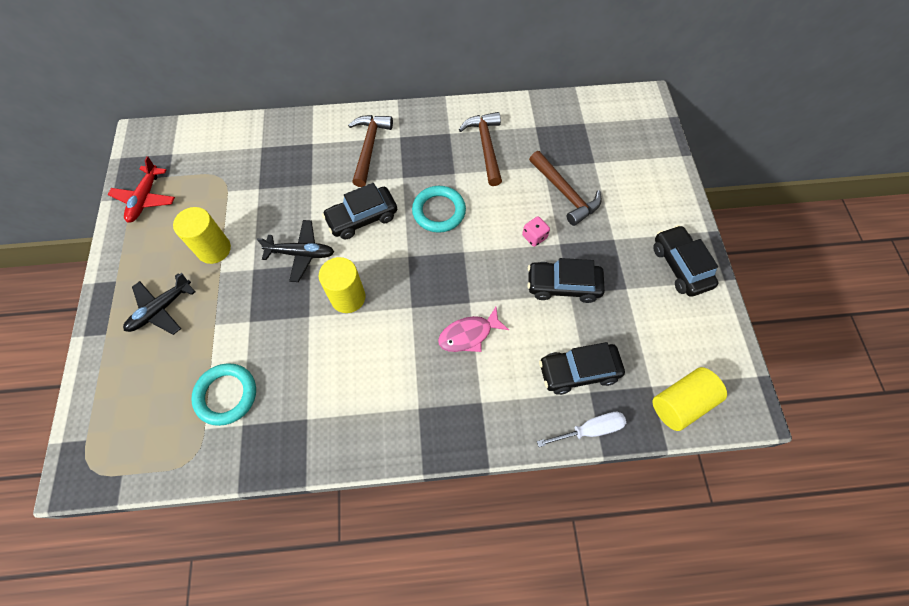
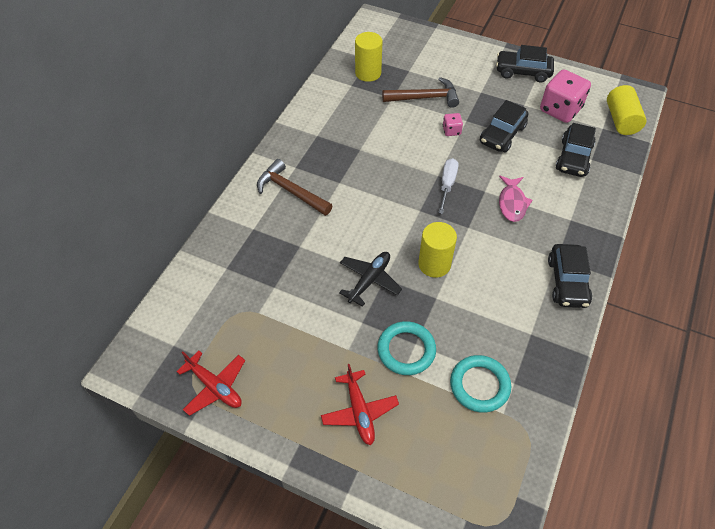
camera: 60 degrees left, 10 degrees down
(161, 309) = (359, 411): black plane -> red plane
(214, 249) = (319, 345): yellow cylinder -> yellow cylinder (368, 73)
(362, 218) = (362, 225): black car -> black car (567, 282)
(439, 211) = (390, 174): turquoise ring -> turquoise ring (406, 350)
(485, 147) = (348, 120): brown hammer -> none
(589, 430) = (619, 172): white screwdriver -> white screwdriver (447, 185)
(647, 329) = (560, 110): none -> pink dice

